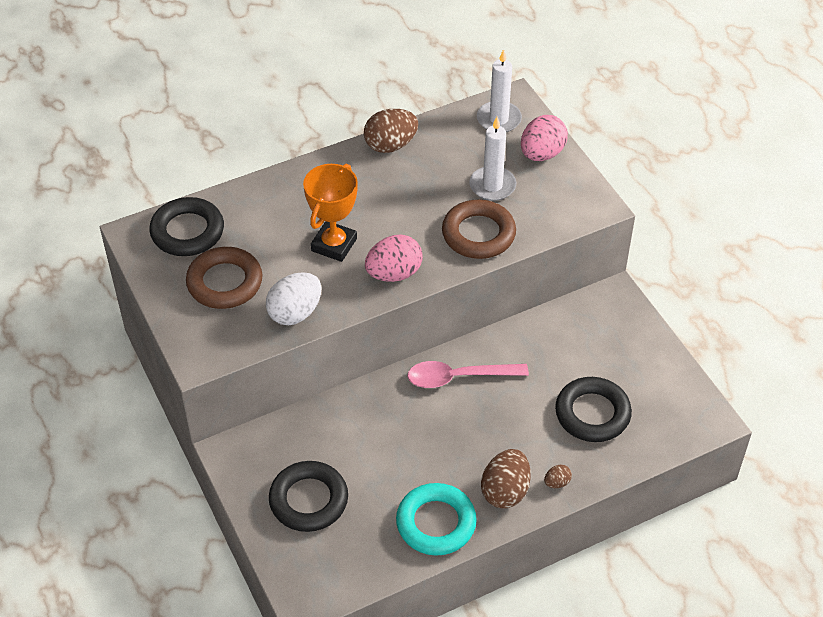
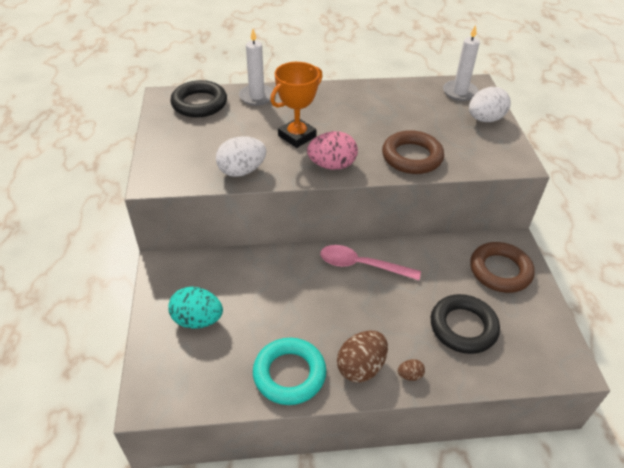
camera: 20 degrees right, 5 degrees down
(225, 282) = (204, 139): brown ring -> brown ring (500, 271)
(308, 500) = (197, 320): black ring -> turquoise egg
(390, 145) = (371, 89): brown egg -> none
(492, 186) = (437, 129): white candle -> white candle (257, 97)
(542, 154) = (485, 119): pink egg -> white egg

